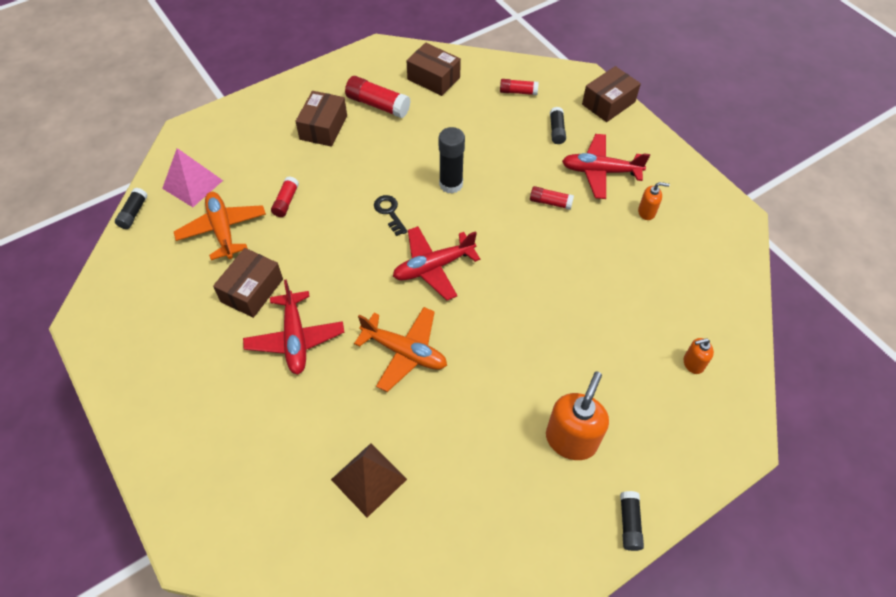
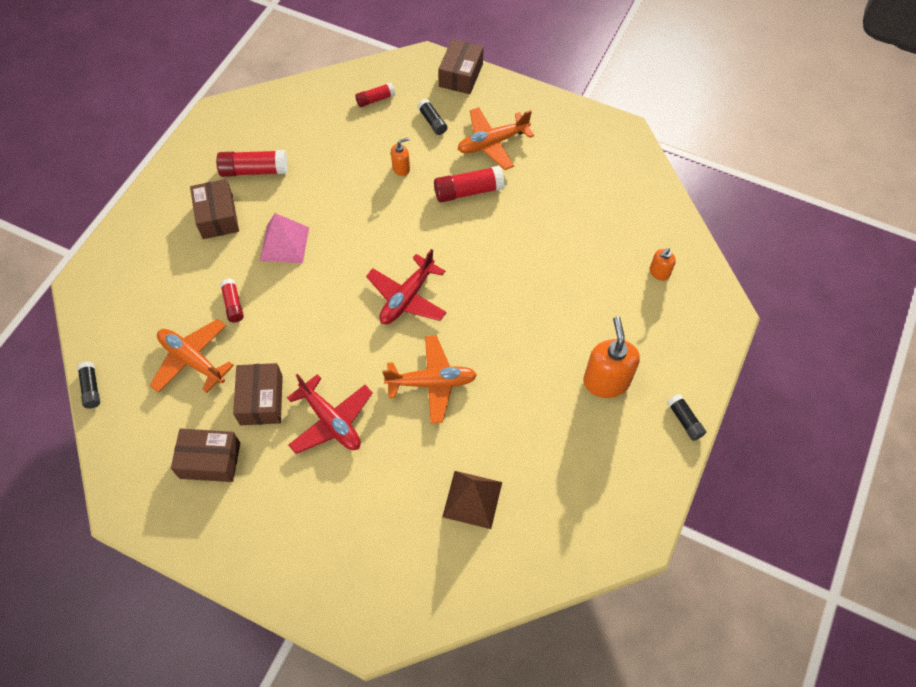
camera: 30 degrees left, 5 degrees up
(192, 184) = (129, 332): pink pyramid -> pink pyramid (284, 243)
(389, 212) = (336, 268): black key -> none
(433, 78) = (289, 120): brown box -> brown box (210, 460)
(451, 184) = (372, 215): black glue stick -> none
(550, 202) = (468, 191): red glue stick -> red glue stick, size x1.66
(600, 171) = (492, 143): red plane -> orange plane
(646, 212) = (551, 162): orange soap dispenser -> orange soap dispenser (401, 168)

